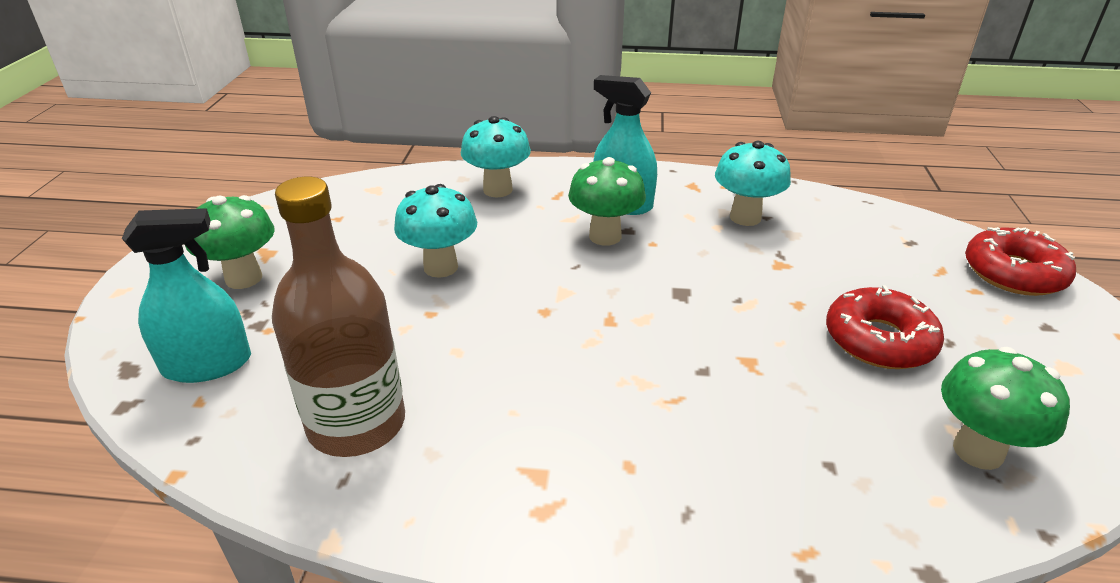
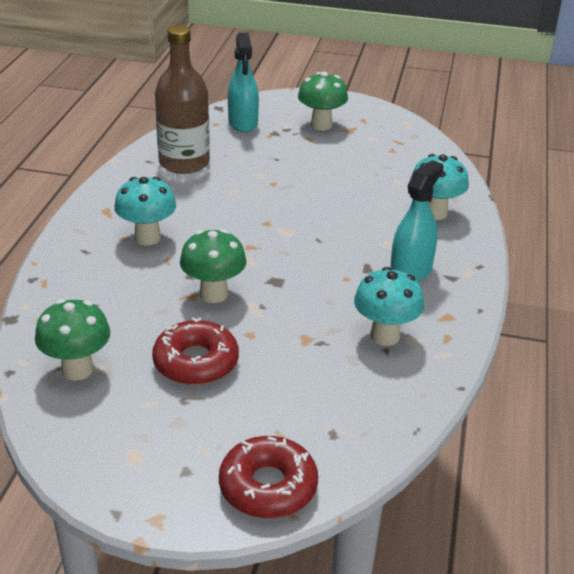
camera: 95 degrees right, 0 degrees up
(441, 267) = (324, 187): turquoise mushroom -> turquoise mushroom (147, 238)
(605, 236) = (358, 256): green mushroom -> green mushroom (213, 294)

